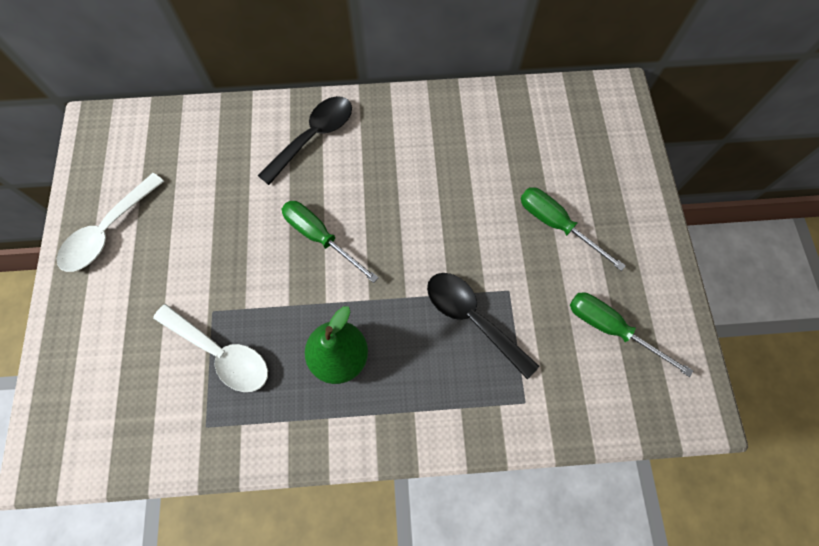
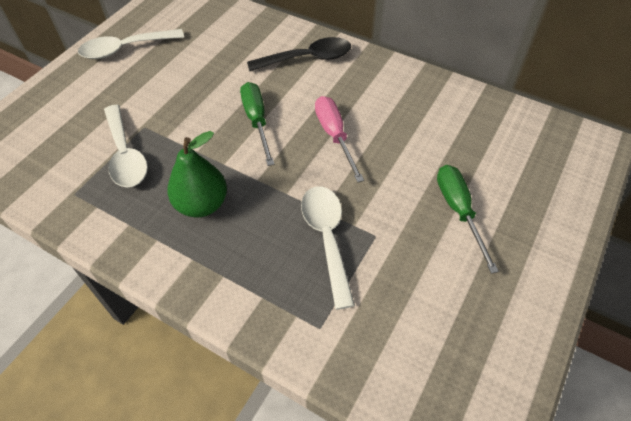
camera: 35 degrees right, 15 degrees down
(404, 211) = (334, 136): none -> pink screwdriver
(472, 318) = (327, 238): black spoon -> white spoon
(611, 328) = (448, 319): green screwdriver -> none

